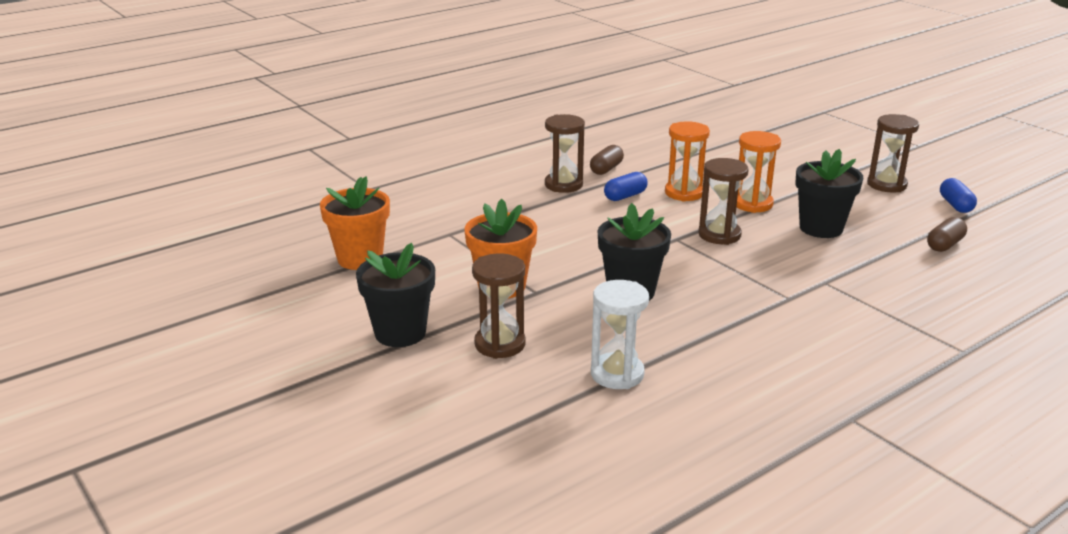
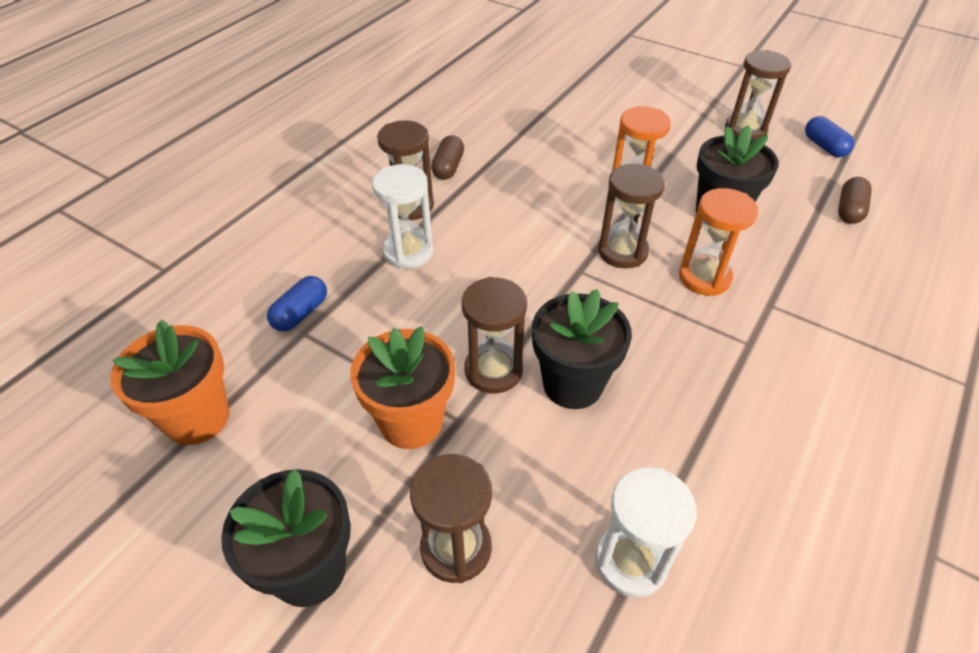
camera: 20 degrees left, 20 degrees up
(547, 208) = (408, 252): none -> white hourglass
(575, 275) = (493, 370): none -> brown hourglass
(625, 196) = (489, 209): blue capsule -> blue capsule (300, 313)
(684, 193) = (551, 189): orange hourglass -> orange hourglass (704, 277)

